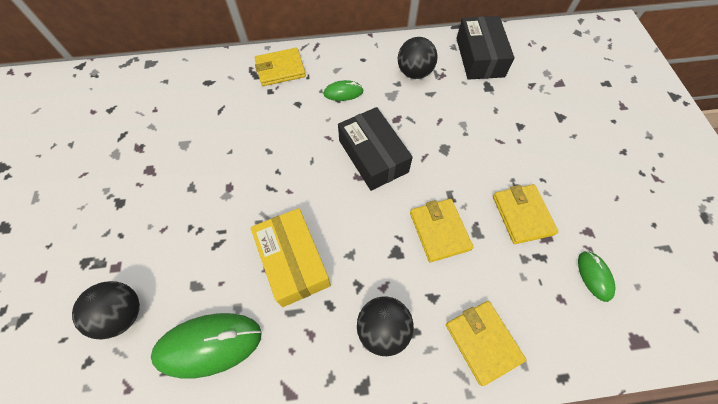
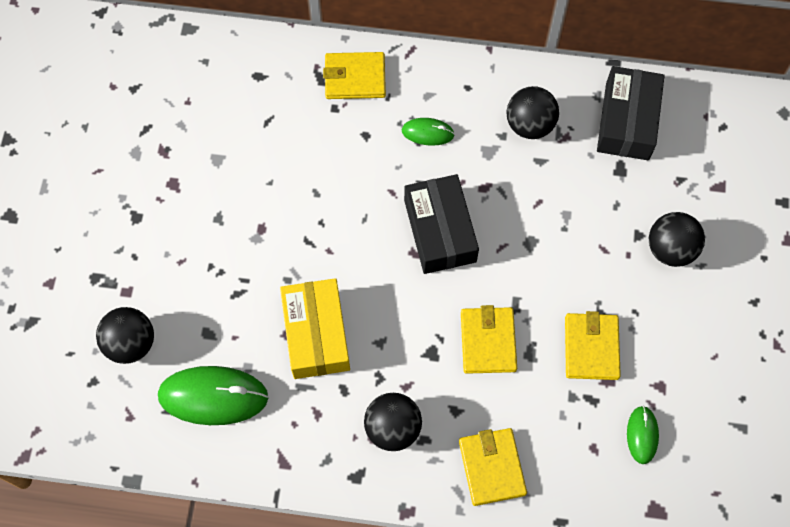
camera: 15 degrees right, 5 degrees up
(547, 130) = (670, 249): none -> black ball

